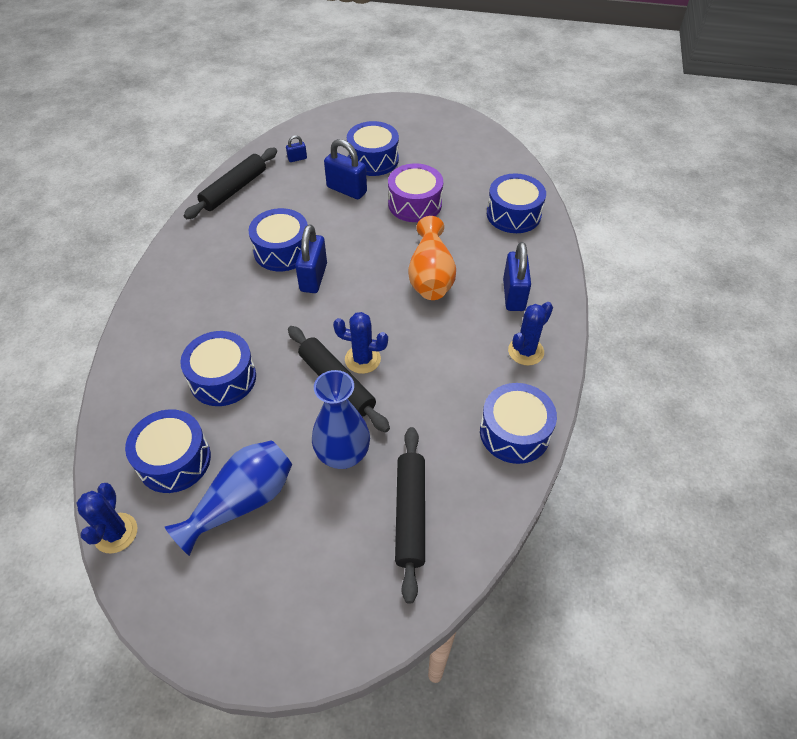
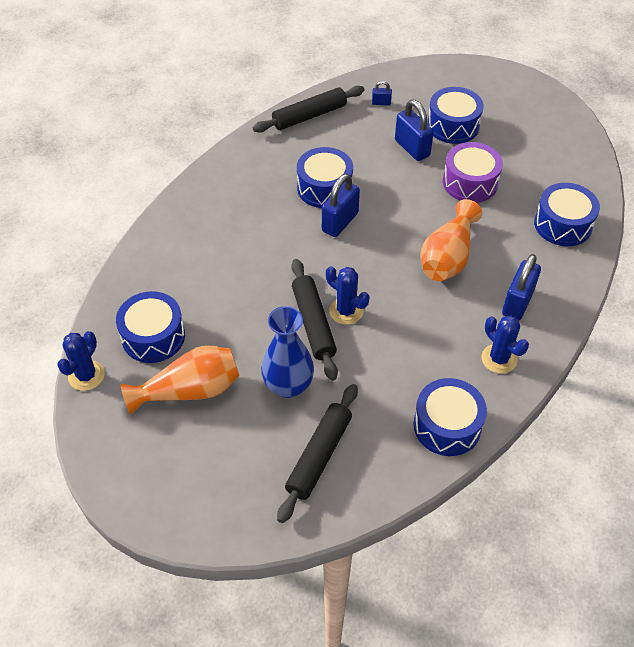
camera: 25 degrees right, 0 degrees up
(223, 378) = (221, 284): blue drum -> none
(242, 502) = (190, 390): blue vase -> orange vase
(526, 351) = (499, 359): blue cactus -> blue cactus turned 75 degrees clockwise

